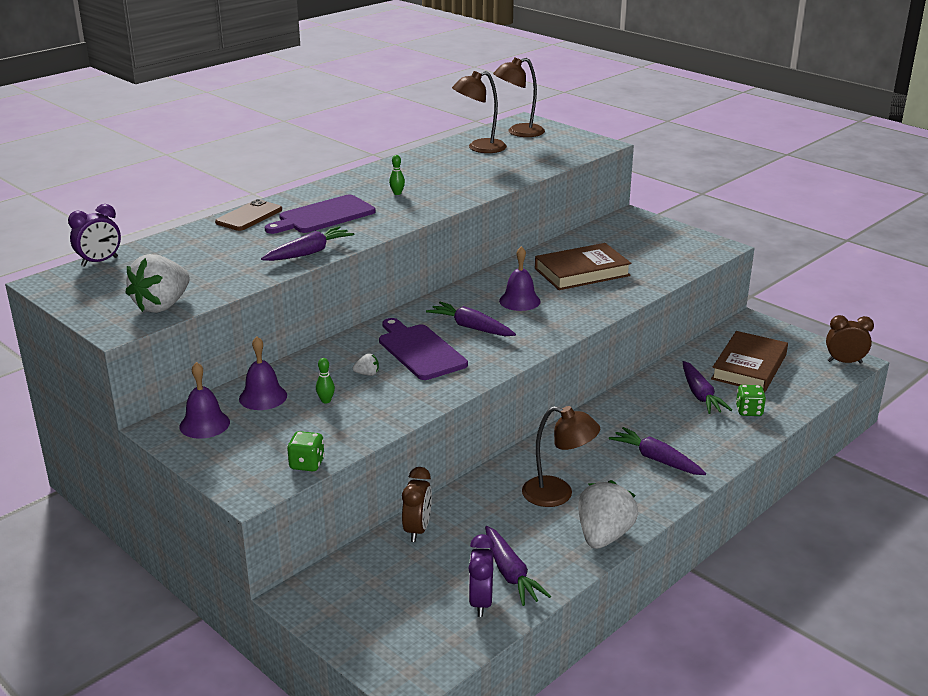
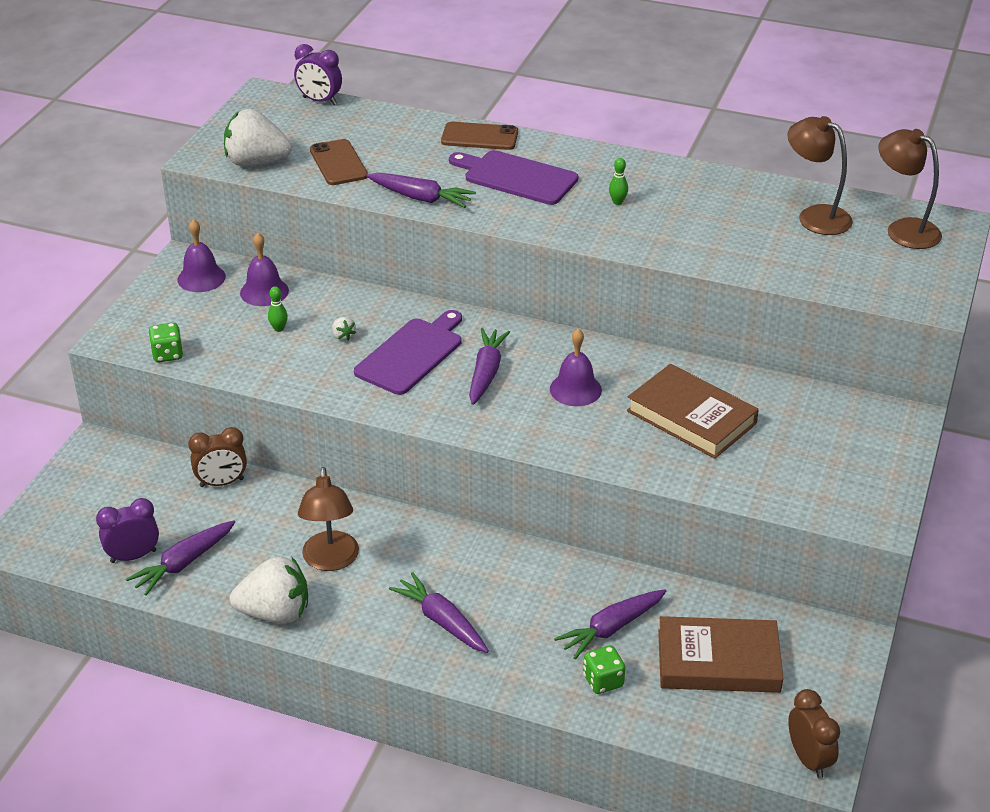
camera: 65 degrees right, 10 degrees up
(213, 273) = (338, 163): none -> brown phone
(656, 459) = (442, 621): purple carrot -> purple carrot turned 60 degrees counterclockwise

